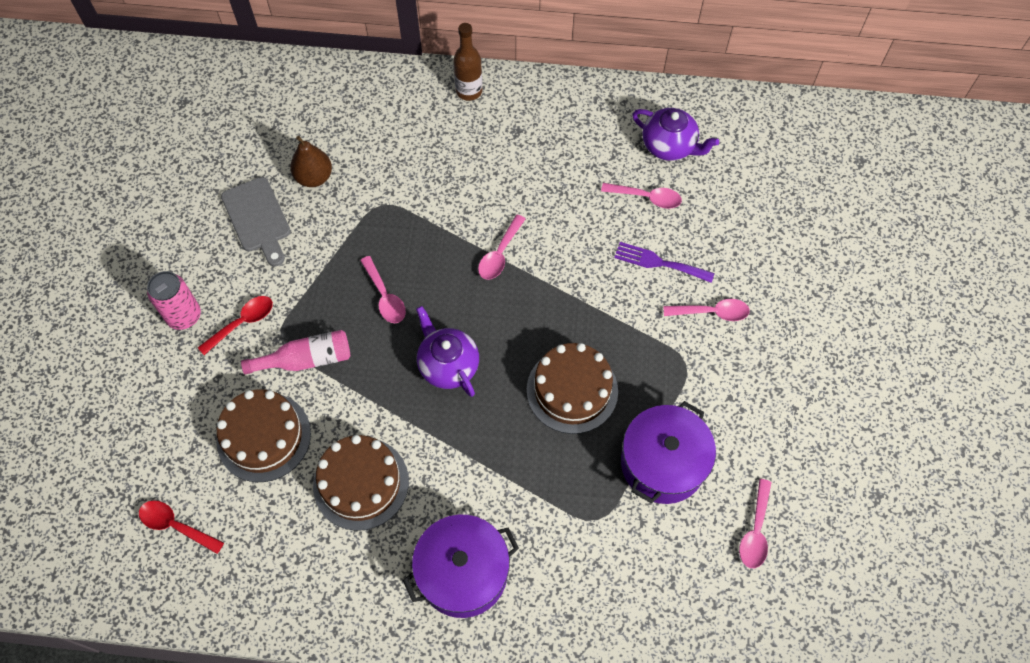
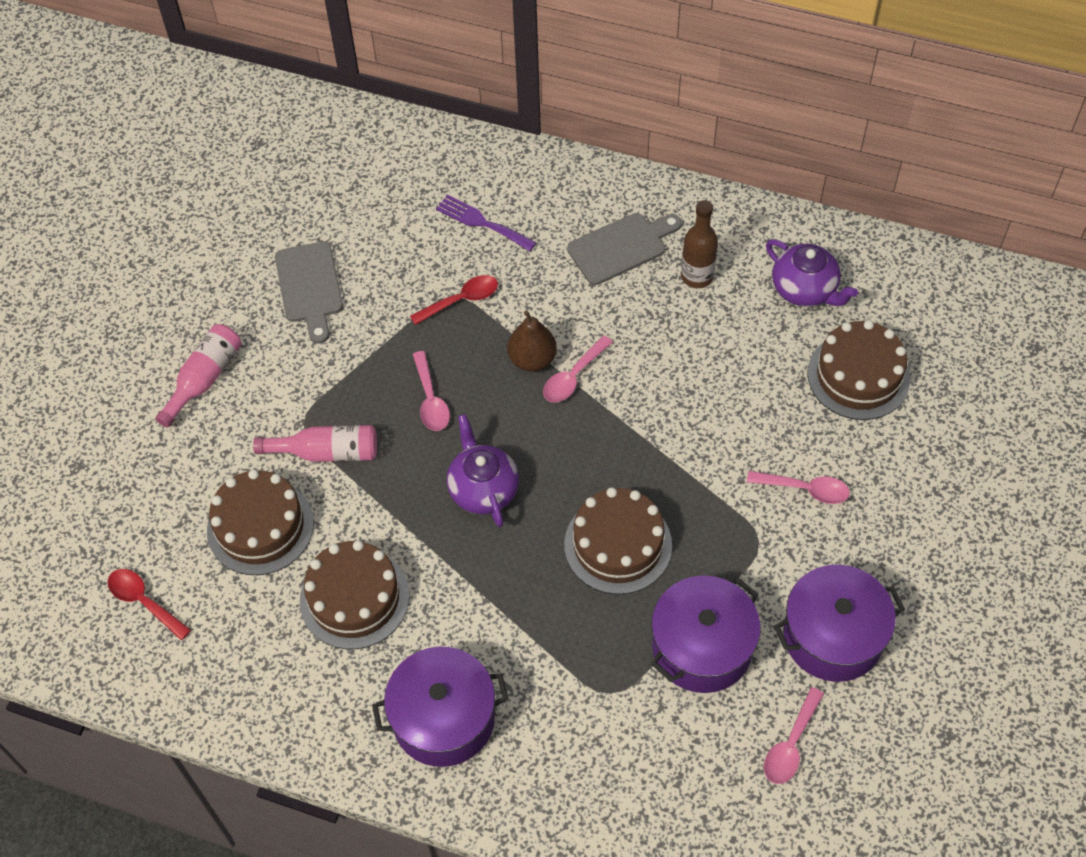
camera: 15 degrees right, 5 degrees down
(184, 316) = (204, 379): pink can -> pink bottle
(242, 323) = (266, 399): red spoon -> red spoon (461, 300)
(314, 177) = (383, 253): brown pear -> brown pear (532, 359)
(469, 91) = (584, 185): brown bottle -> brown bottle (697, 276)
(512, 137) = (621, 247): none -> grey cutting board
(646, 198) = (762, 344): pink spoon -> none
(659, 262) = (757, 421): purple fork -> purple fork (482, 222)
(730, 210) = (858, 376): none -> brown cake
(765, 431) = (833, 636): none -> purple pot

